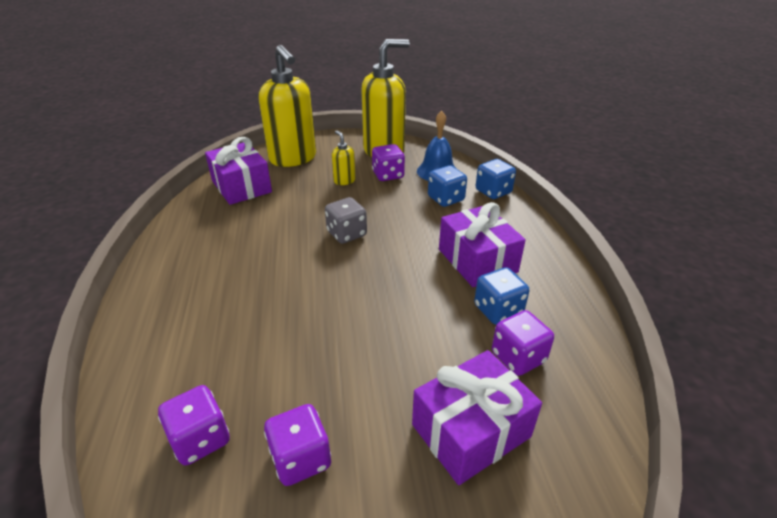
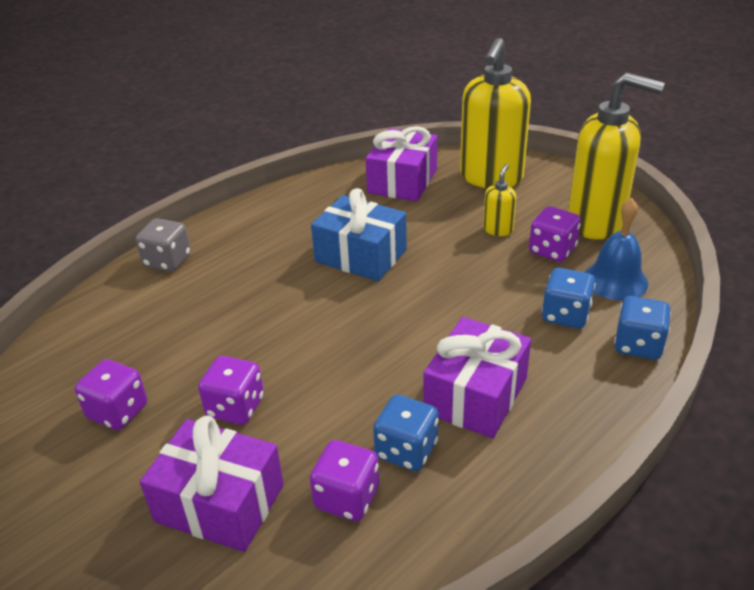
camera: 55 degrees right, 0 degrees up
(200, 439) = (100, 350): purple dice -> purple dice (235, 407)
(291, 239) = (361, 256): none -> blue gift
(346, 234) = (409, 282): grey dice -> grey dice (167, 261)

